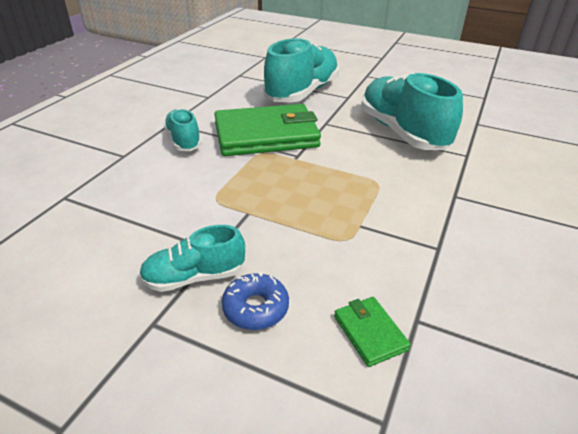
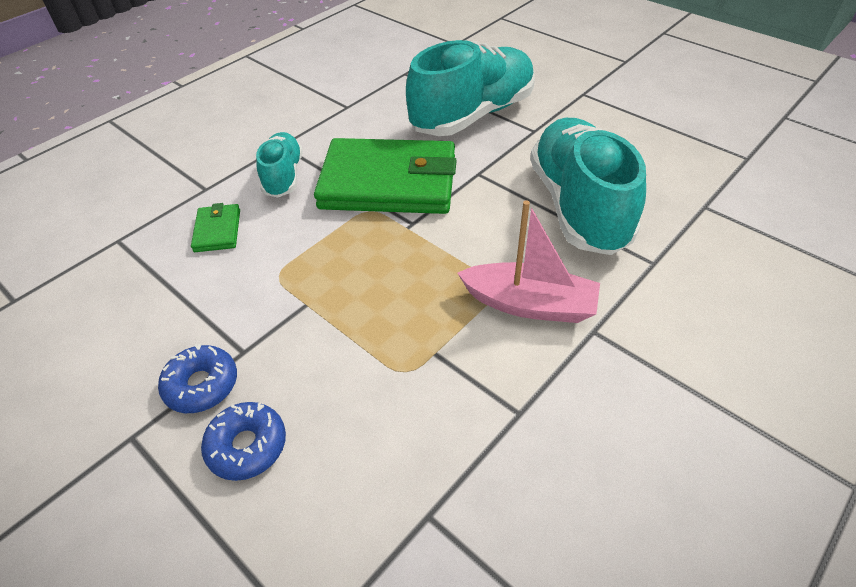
camera: 20 degrees right, 10 degrees up
(194, 277) = (202, 385): turquoise shoe -> blue donut
(369, 333) = (359, 518): green wallet -> green wallet (217, 230)
(406, 188) = (529, 304): none -> pink boat

